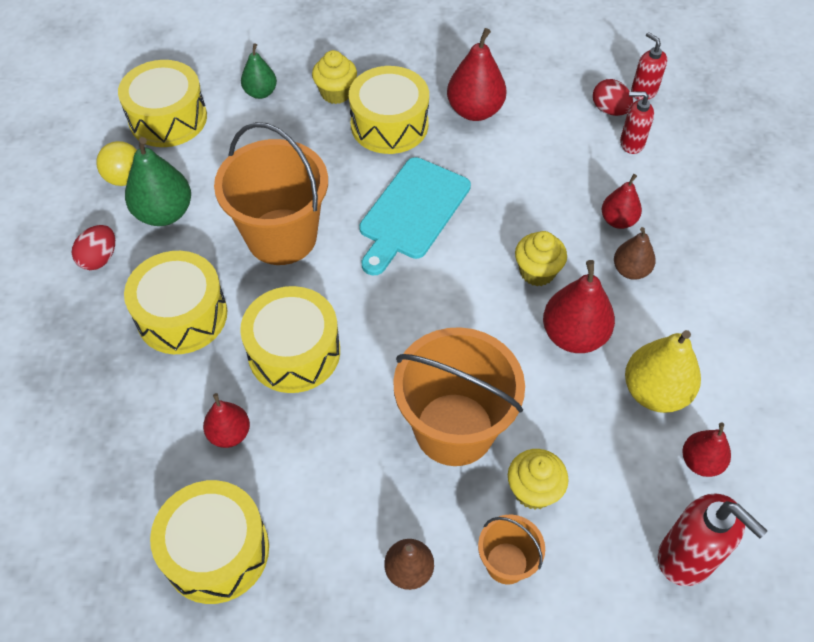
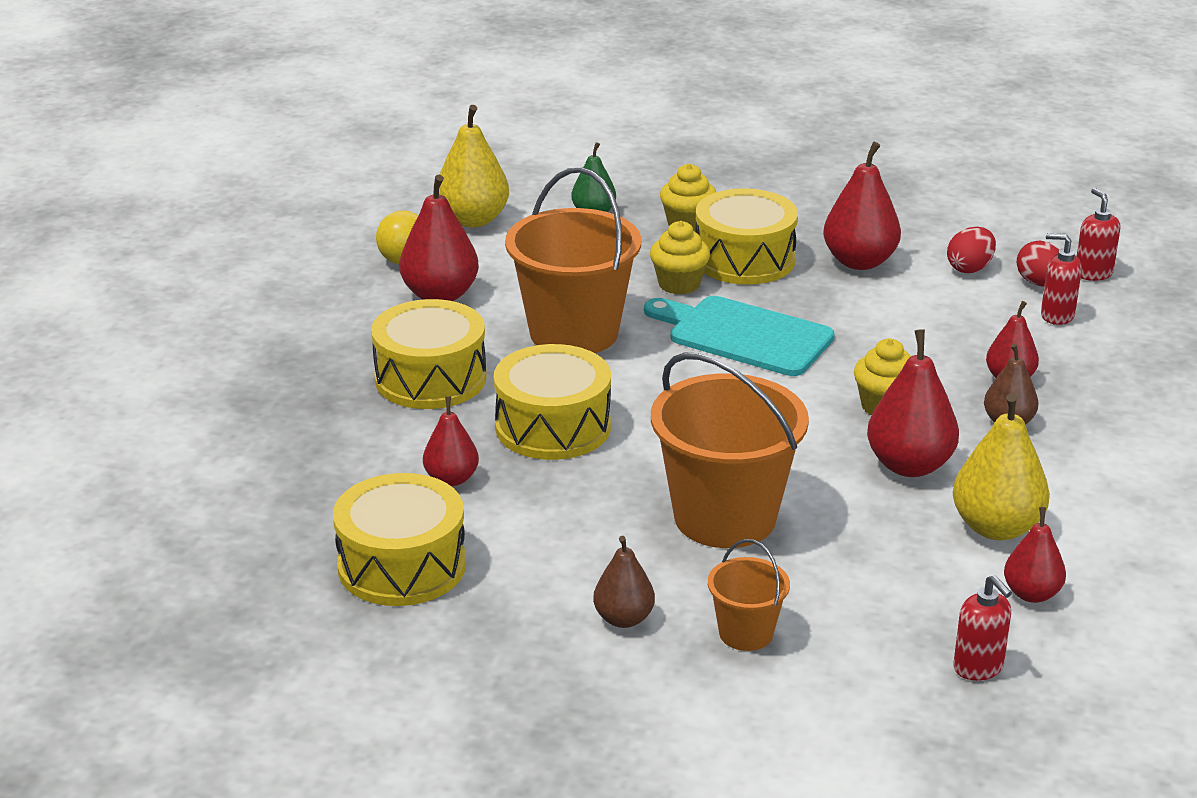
camera: 15 degrees right, 25 degrees down
(99, 258) = (351, 320): red egg -> red egg (969, 268)
(164, 213) = (440, 295): green pear -> red pear
(168, 118) = (473, 220): yellow drum -> yellow pear
(412, 212) = (744, 335): turquoise cutting board -> turquoise cutting board turned 75 degrees clockwise
(533, 490) = (804, 582): yellow cupcake -> yellow cupcake (679, 284)
(687, 557) = (978, 668): red soap dispenser -> red soap dispenser, size x0.61

